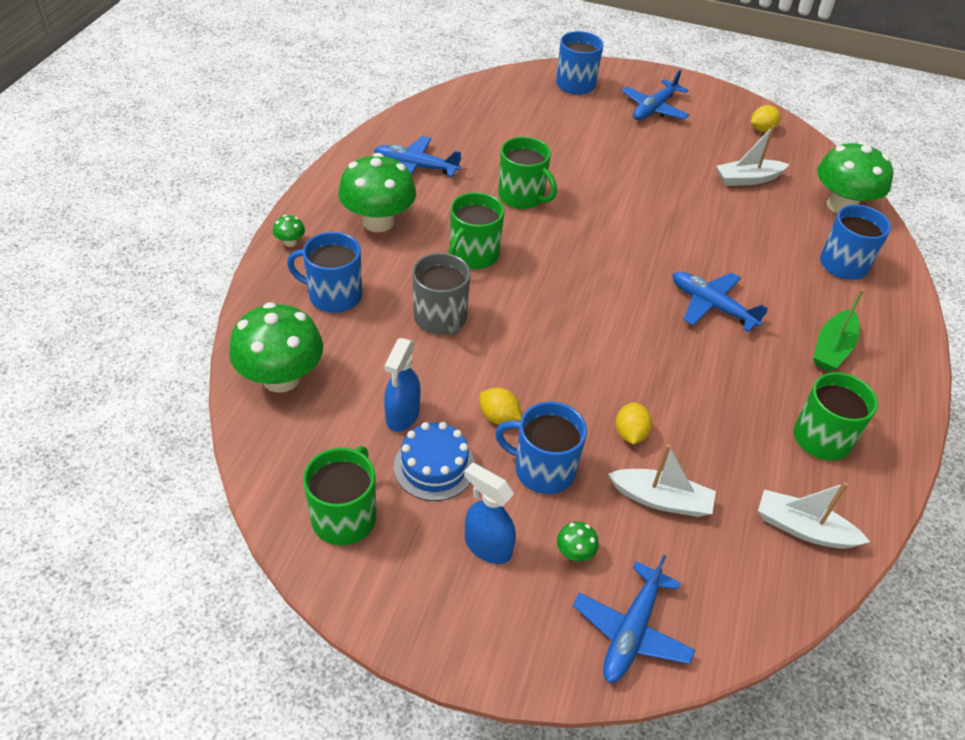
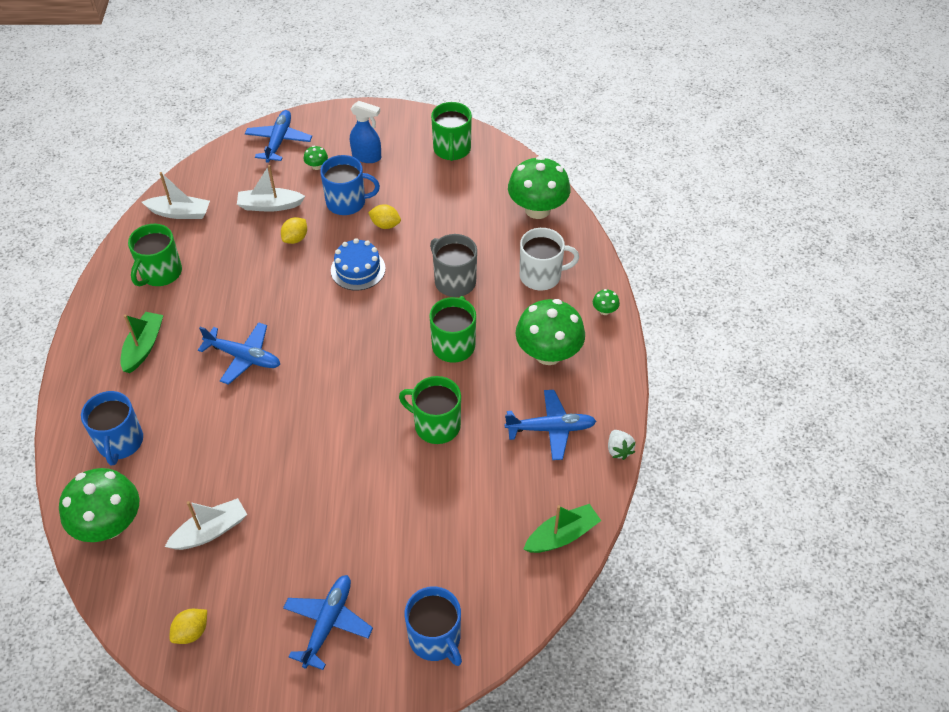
camera: 165 degrees right, 5 degrees up
(333, 295) = (541, 276): blue mug -> white mug
(365, 139) = (619, 450): none -> white strawberry
(402, 416) = (447, 208): blue spray bottle -> none
(434, 466) = (414, 186): blue cake -> blue cake (358, 269)
(450, 106) = (562, 535): none -> green boat
(630, 434) = (295, 238): yellow lemon -> yellow lemon turned 45 degrees clockwise

